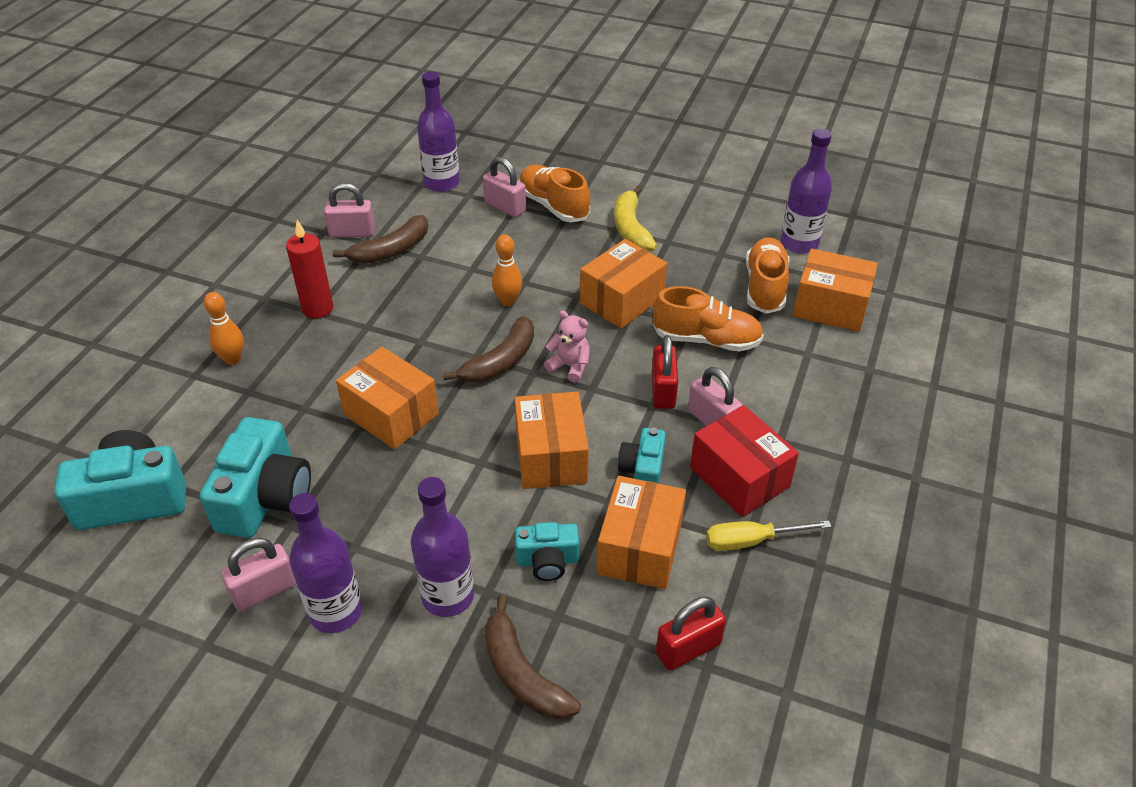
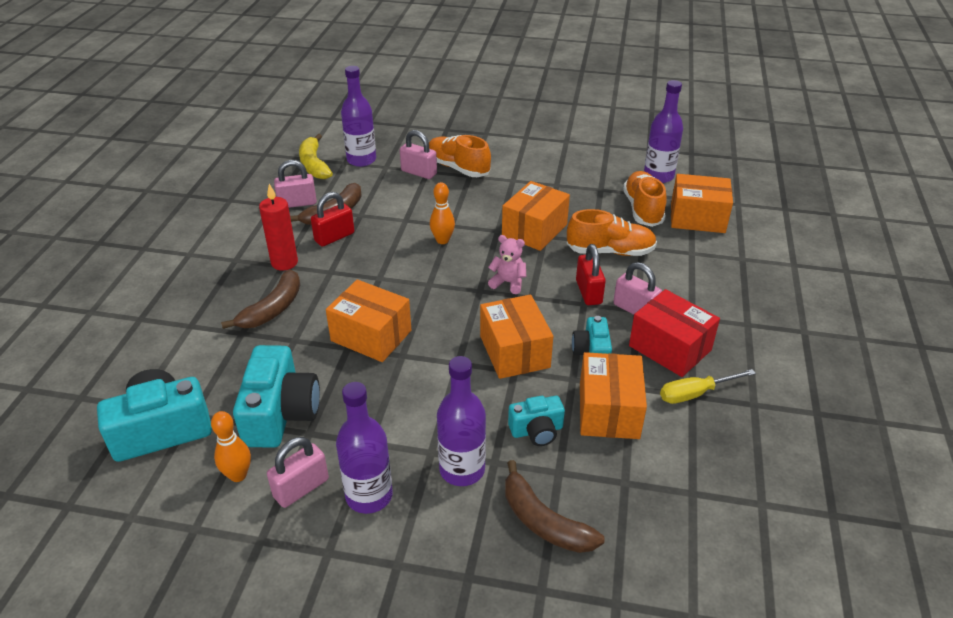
camera: 10 degrees left, 5 degrees down
(232, 359) = (221, 309): orange bowling pin -> orange bowling pin (238, 475)
(500, 361) = (450, 285): brown banana -> brown banana (273, 309)
(631, 228) = (524, 178): yellow banana -> yellow banana (314, 165)
(688, 648) = (673, 481): red padlock -> red padlock (334, 237)

